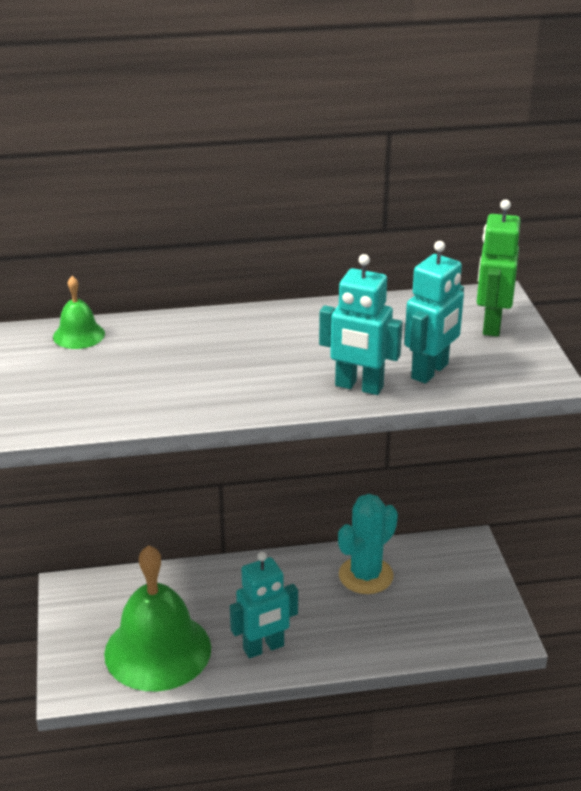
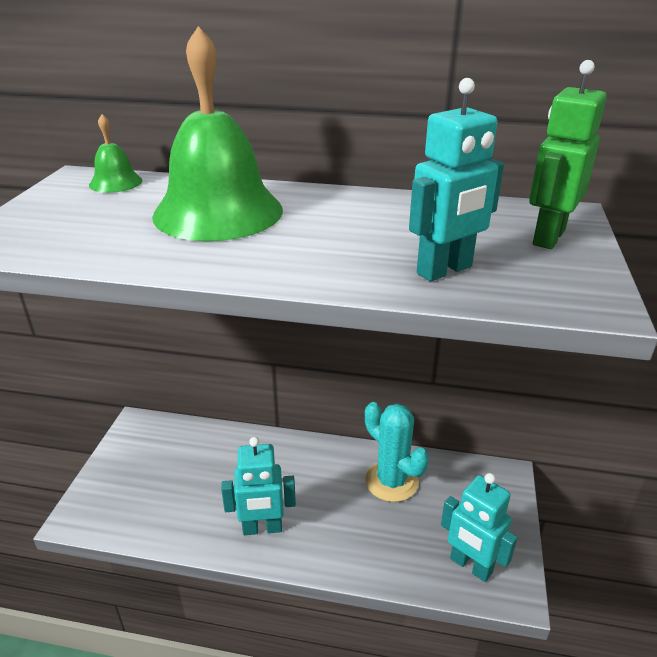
camera: 20 degrees right, 0 degrees up
(158, 650) = (170, 502): green bell -> green bell (218, 212)
(358, 387) = (347, 271): turquoise robot -> turquoise robot (470, 566)
(366, 575) = (391, 481): turquoise cactus -> turquoise cactus turned 75 degrees clockwise

